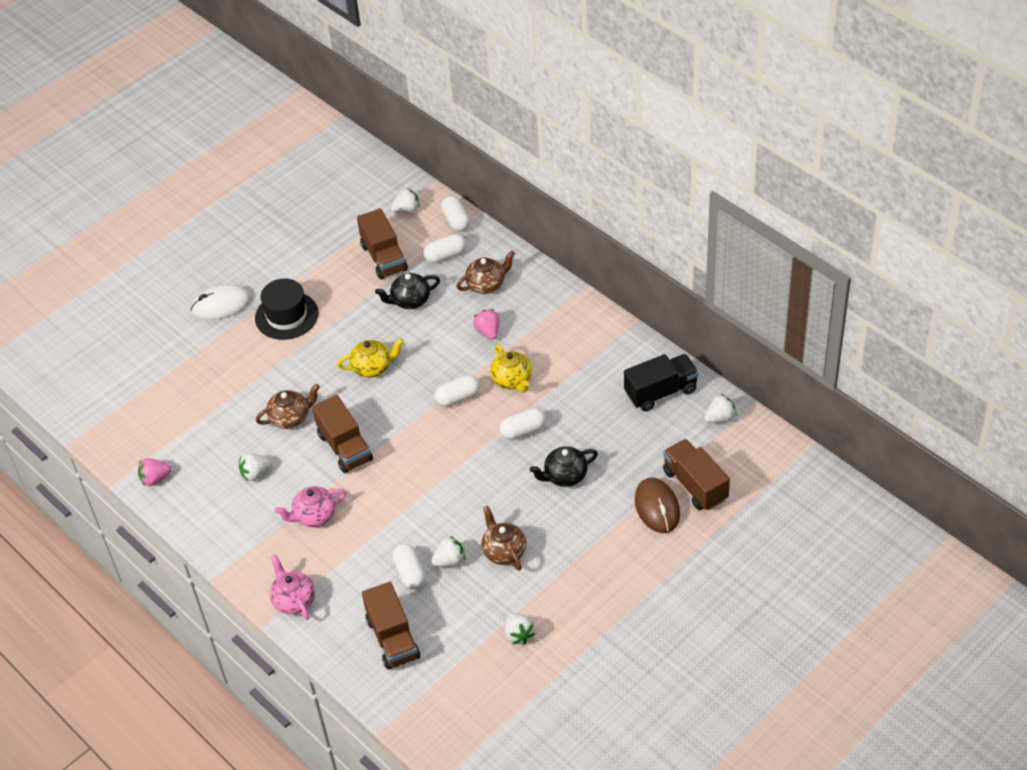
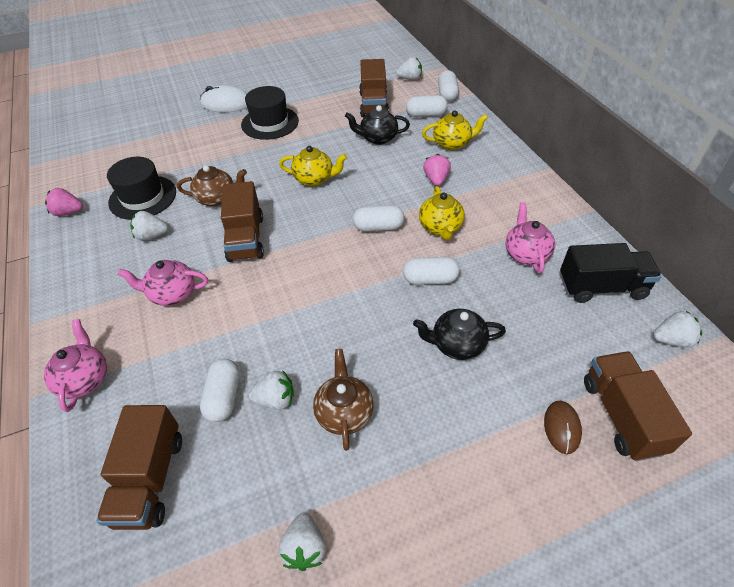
camera: 20 degrees right, 0 degrees up
(216, 440) = (143, 197): none -> black hat
(487, 284) = (452, 143): brown teapot -> yellow teapot
(593, 382) = (525, 254): none -> pink teapot
(657, 507) = (562, 427): brown mouse -> brown mouse, size x0.61

